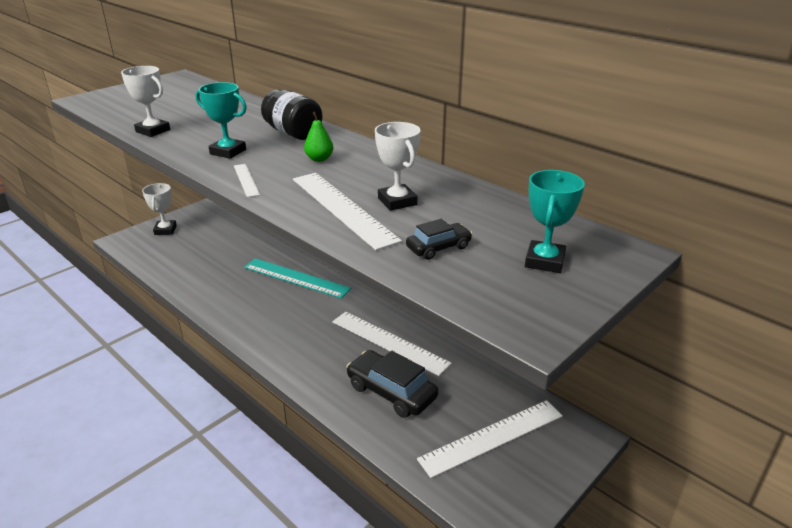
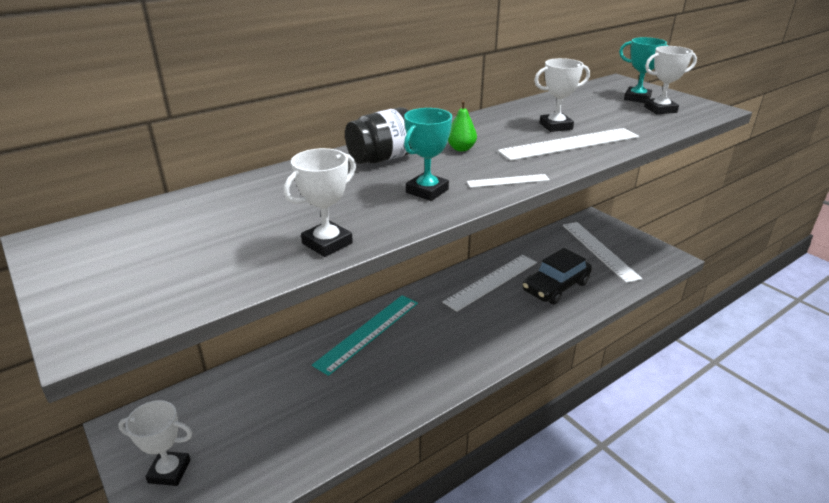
camera: 80 degrees left, 0 degrees up
(438, 248) = (628, 120): black car -> none
(499, 276) = (660, 109): none -> white trophy

